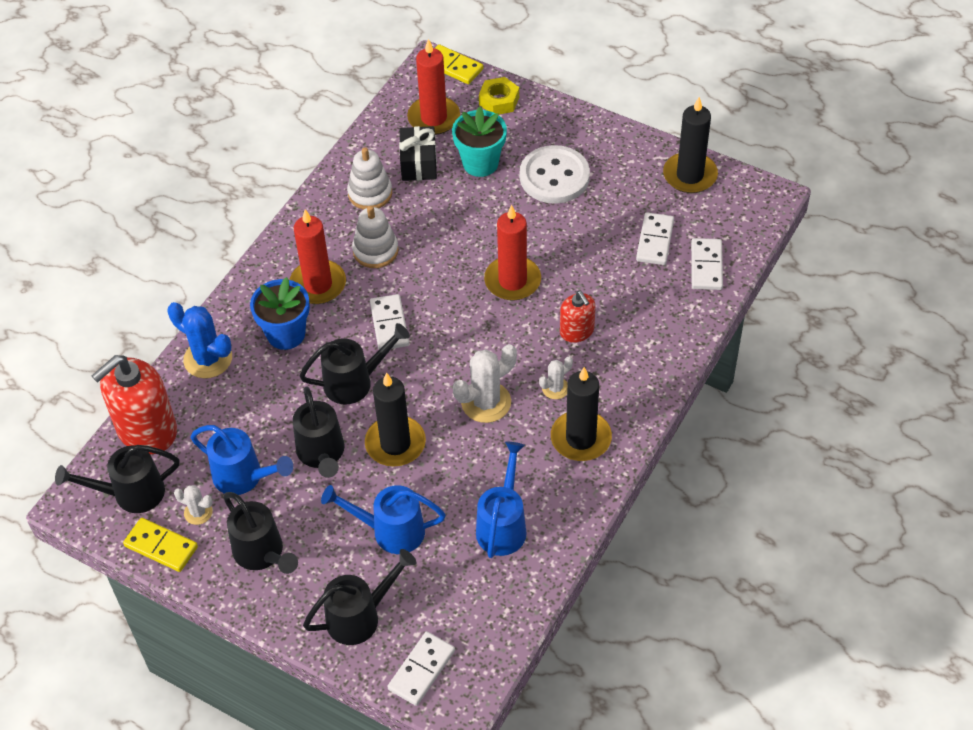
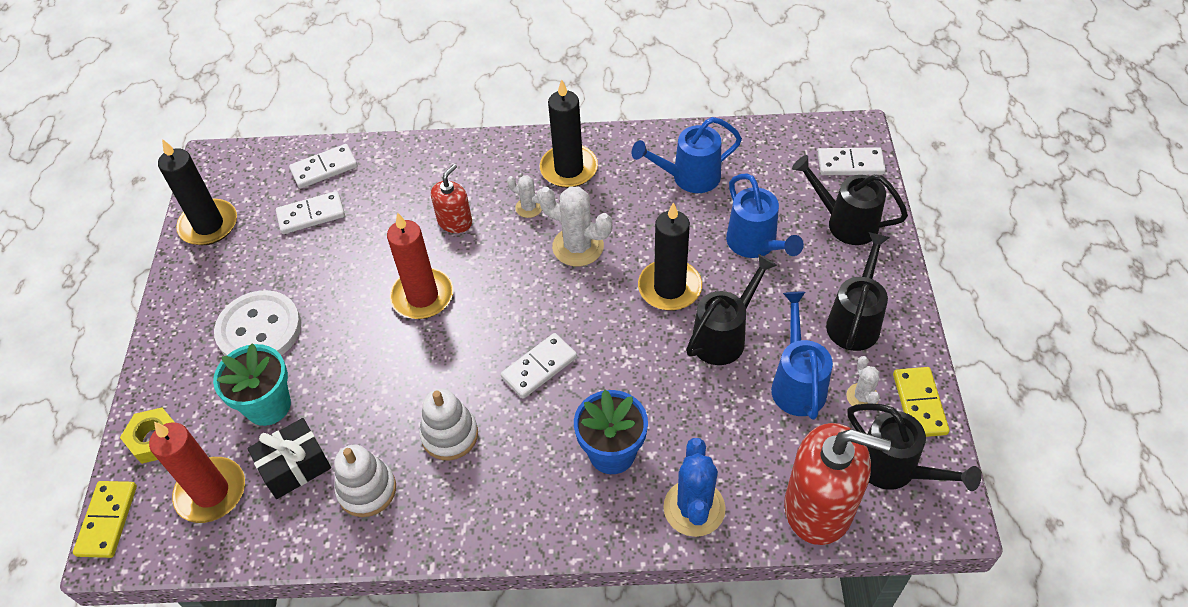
camera: 120 degrees left, 0 degrees up
(318, 284) = (528, 463): red candle -> none
(355, 382) = (627, 356): black watering can -> none

